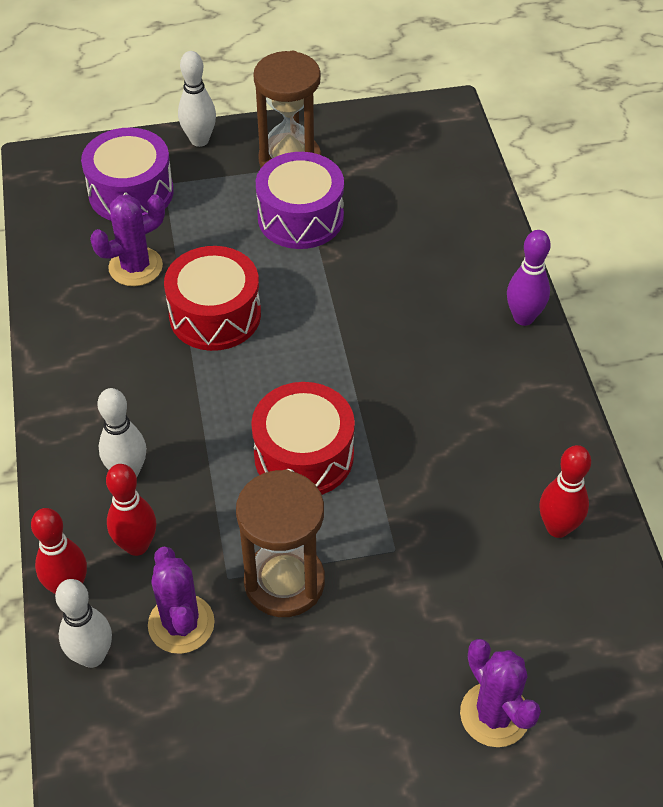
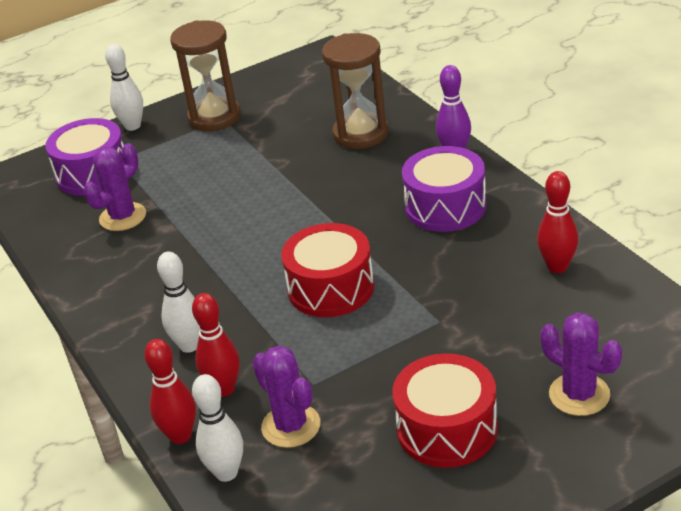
camera: 15 degrees left, 15 degrees down
(215, 315) = (207, 226): red drum -> red drum (447, 429)
(284, 582) = (361, 371): brown hourglass -> brown hourglass (360, 134)
(300, 217) = (243, 148): purple drum -> purple drum (445, 206)

